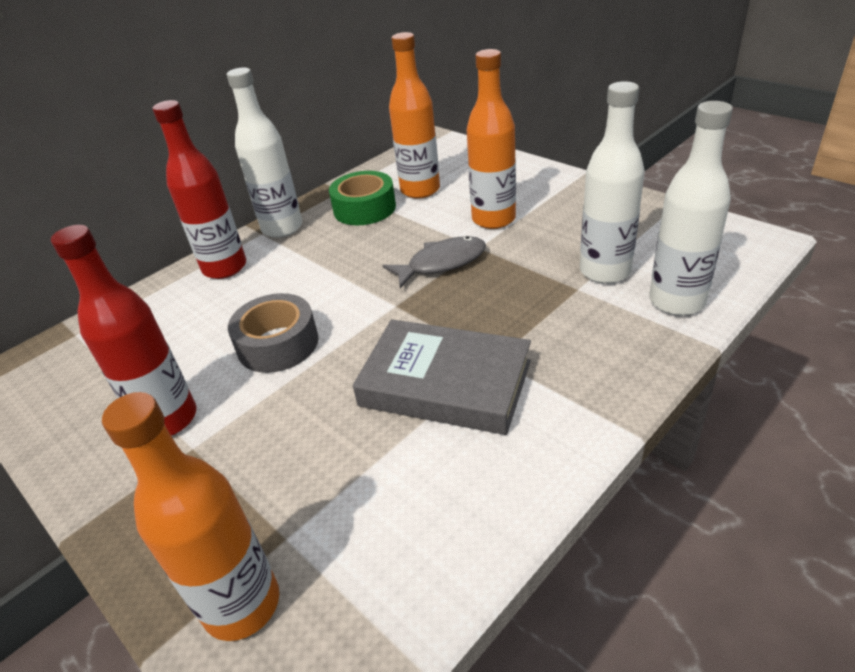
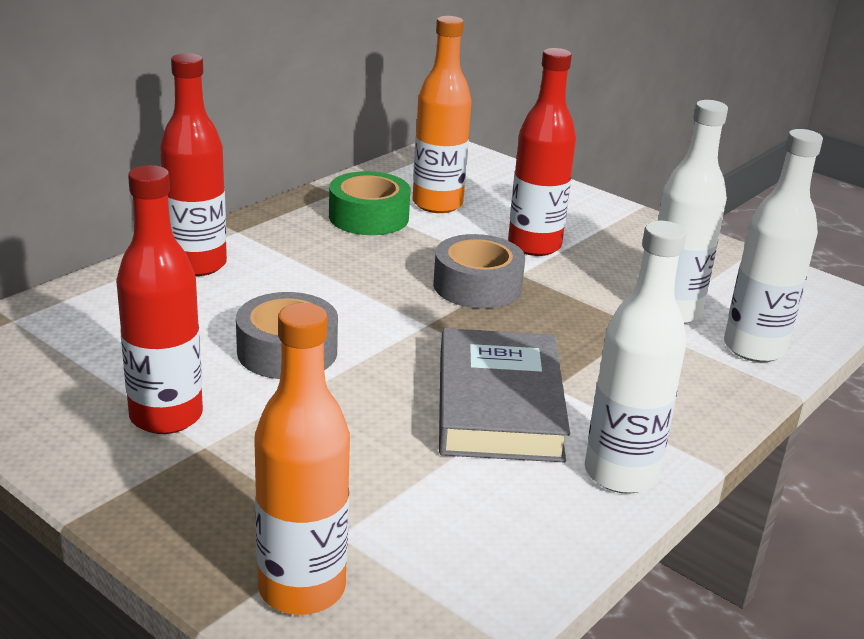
camera: 10 degrees left, 10 degrees down
(282, 228) = (264, 228): white bottle -> white bottle (620, 474)
(442, 263) = (477, 286): grey fish -> grey tape
(445, 383) = (499, 405): grey book -> grey book turned 75 degrees clockwise
(493, 219) = (534, 245): orange bottle -> red bottle

